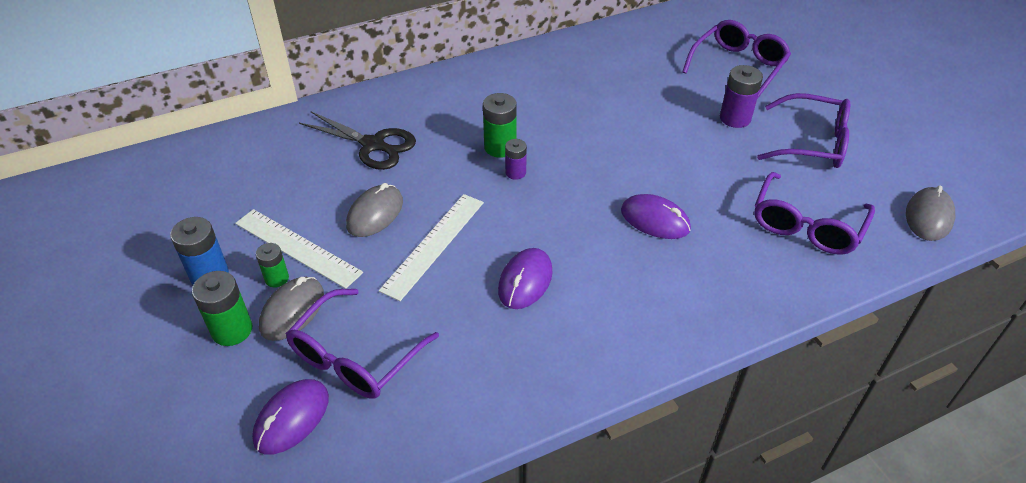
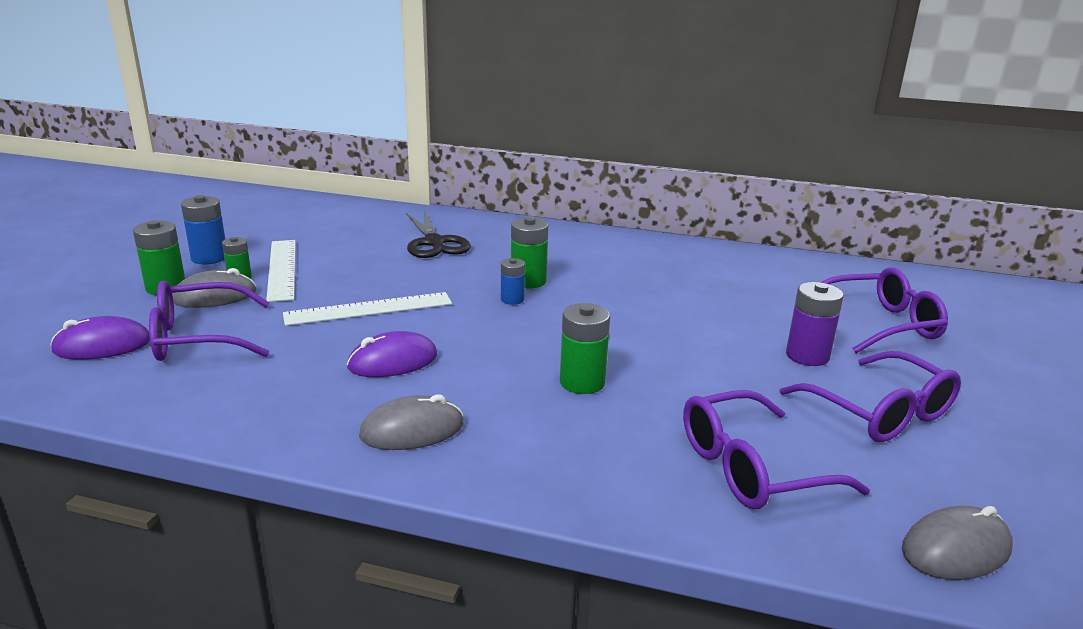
camera: 40 degrees right, 20 degrees down
(375, 213) = (364, 275): grey mouse -> grey mouse (412, 430)
(515, 172) = (512, 299): purple battery -> blue battery
(655, 220) = (582, 382): purple mouse -> green battery

